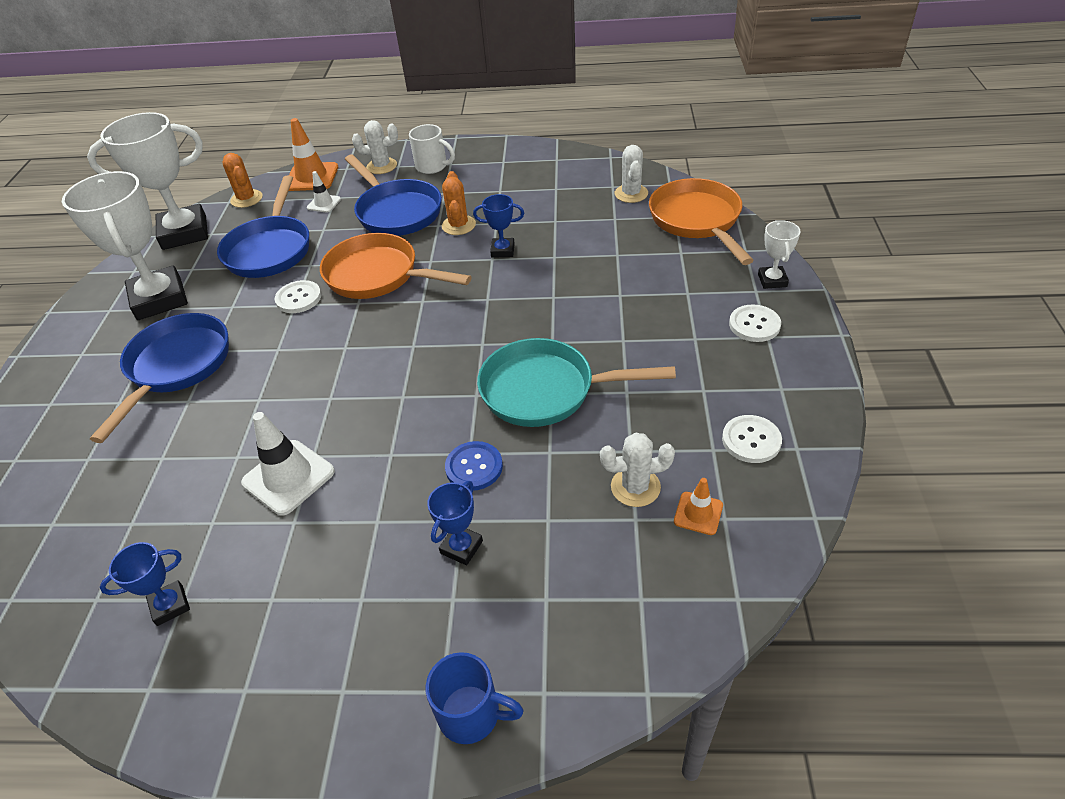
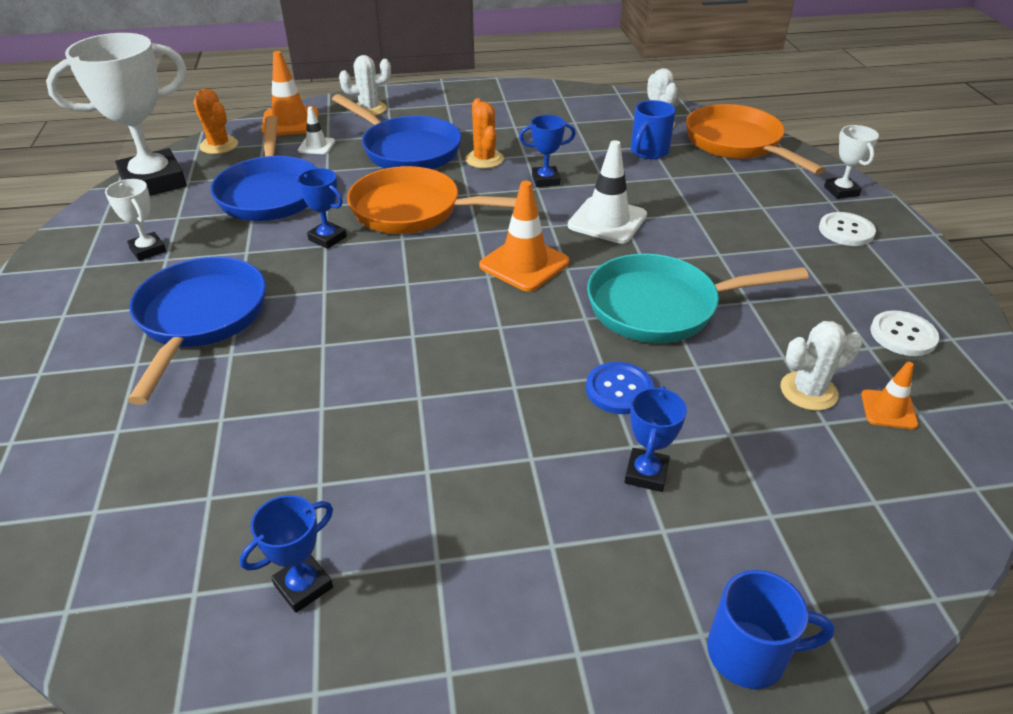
camera: 15 degrees left, 5 degrees down
(159, 299) = (148, 250): white trophy -> white trophy, size x0.46
(288, 477) = (398, 423): white traffic cone -> white traffic cone (607, 220)
(298, 298) = (327, 238): white button -> blue trophy
(432, 167) = (428, 107): white mug -> none
(448, 336) = (524, 264): none -> orange traffic cone
(609, 225) = (648, 152): none -> blue mug

